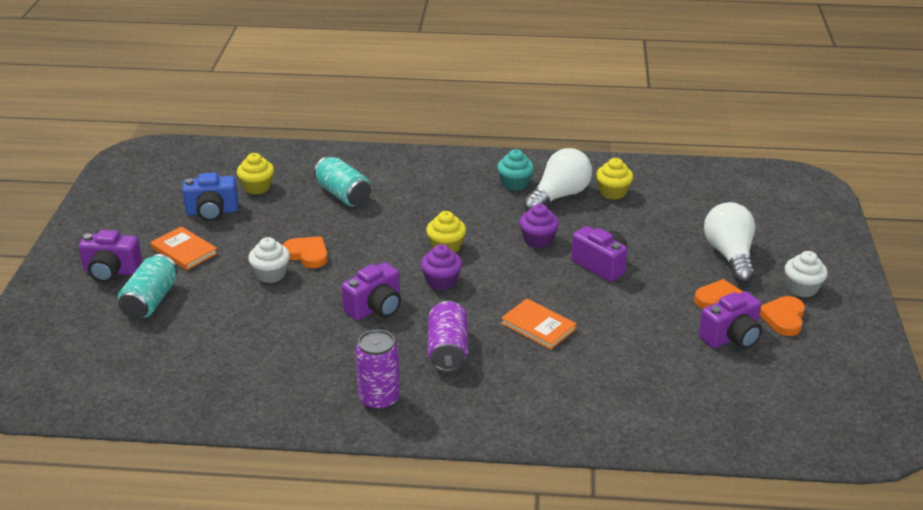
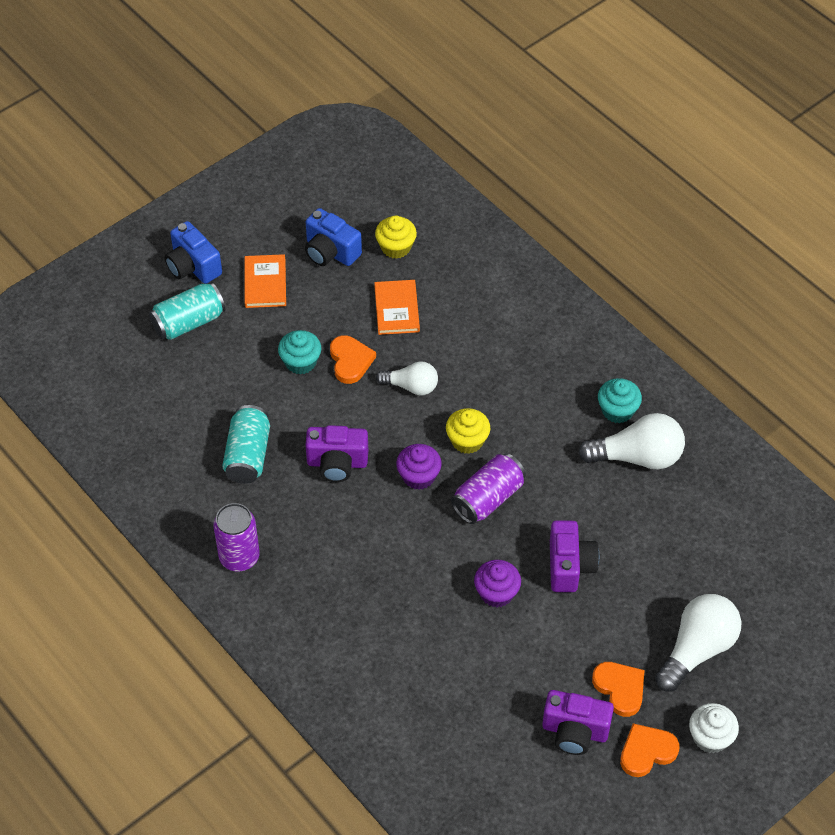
camera: 45 degrees right, 20 degrees up
(111, 271) = (193, 266): purple camera -> blue camera
(271, 274) = (300, 362): white cupcake -> turquoise cupcake
(343, 195) = (455, 310): turquoise can -> turquoise can (248, 455)
(369, 243) = (411, 386): none -> white light bulb
(448, 350) = (340, 552): purple can -> purple can (488, 498)
(538, 240) = (553, 494): purple cupcake -> purple cupcake (496, 593)
(538, 326) = (436, 587): orange book -> orange book (396, 309)
(613, 192) = (693, 491): yellow cupcake -> none

